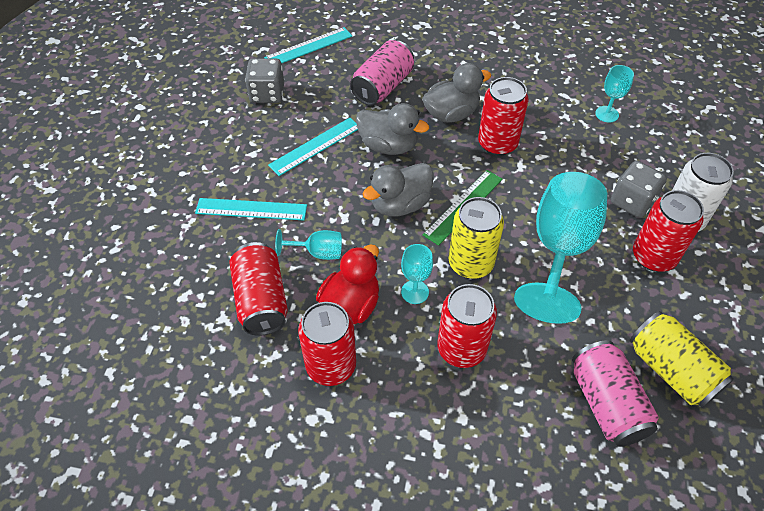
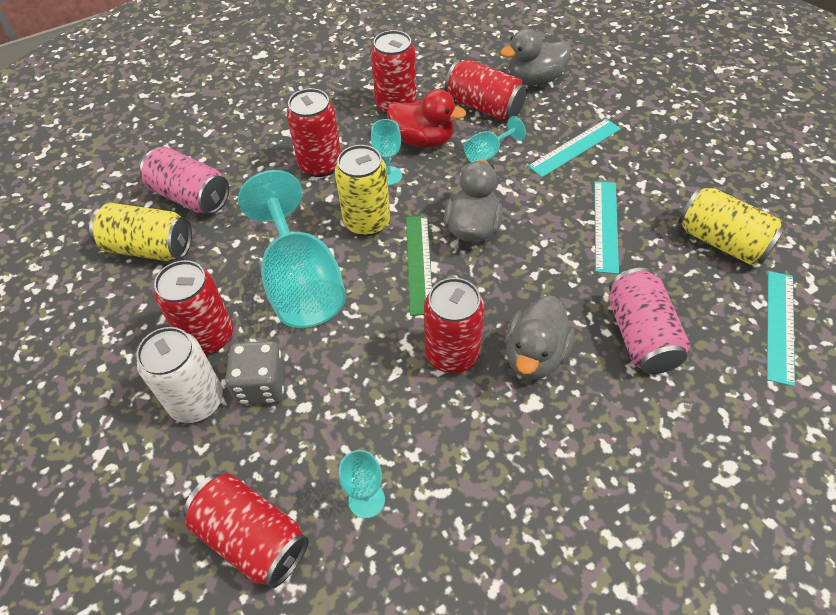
camera: 140 degrees right, 0 degrees up
(267, 94) = (721, 241): grey dice -> yellow can
(350, 306) = (423, 140): red duck -> red duck turned 60 degrees counterclockwise
(388, 146) = (548, 272): grey duck -> grey duck (534, 79)
(680, 135) = (252, 537): none -> red can

